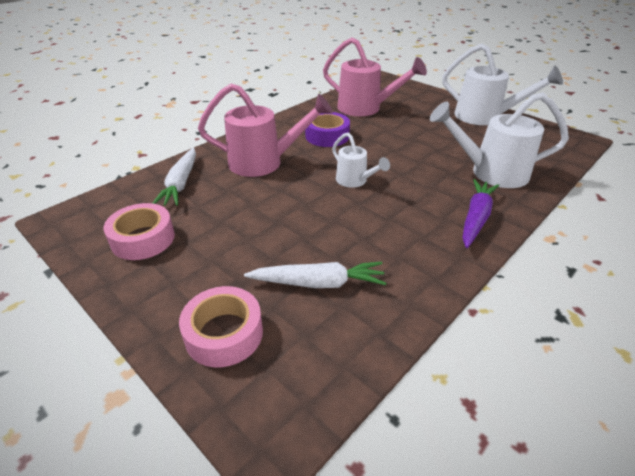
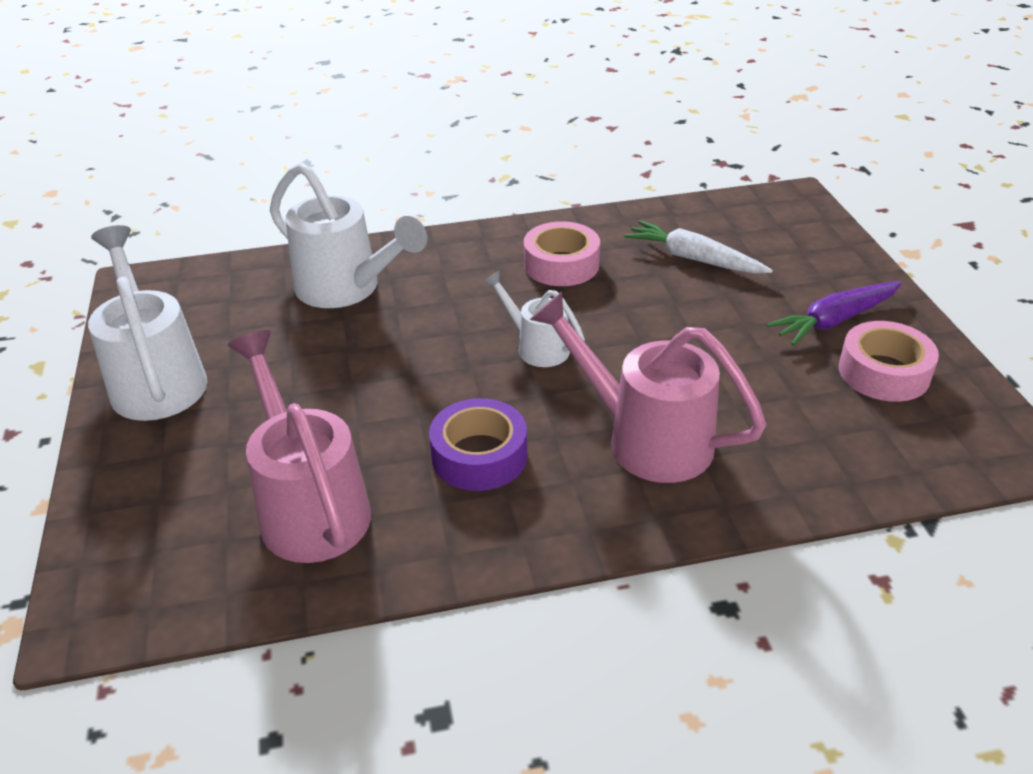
camera: 145 degrees left, 0 degrees up
(180, 183) = (812, 450): white carrot -> none
(224, 333) = (808, 254): pink tape -> pink tape (561, 265)
(354, 181) = (537, 347): white watering can -> white watering can turned 45 degrees counterclockwise
(476, 218) = (459, 252): purple carrot -> purple carrot (834, 321)

